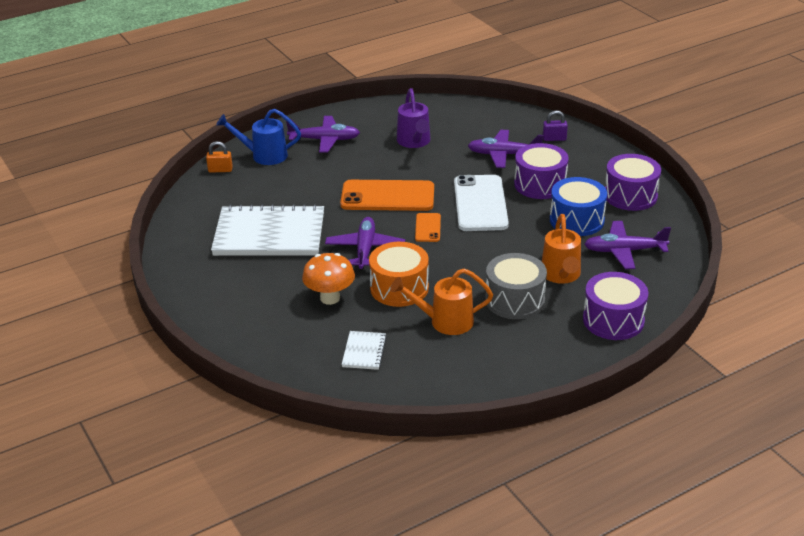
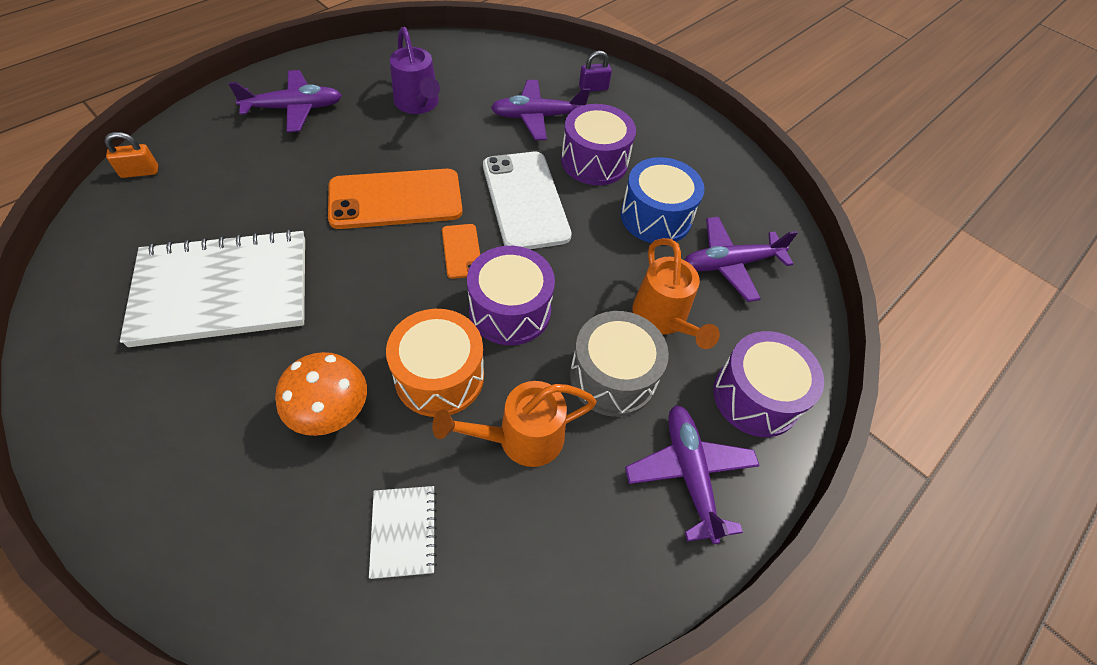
camera: 20 degrees left, 20 degrees up
(264, 155) = (207, 141): blue watering can -> none
(365, 249) = (376, 303): purple plane -> purple plane (689, 473)
(630, 195) = (709, 170): purple drum -> purple drum (510, 310)

